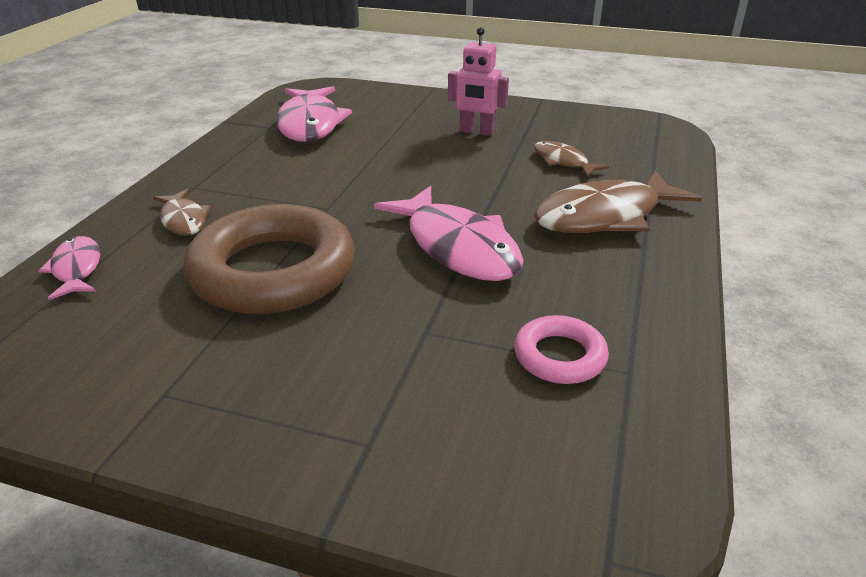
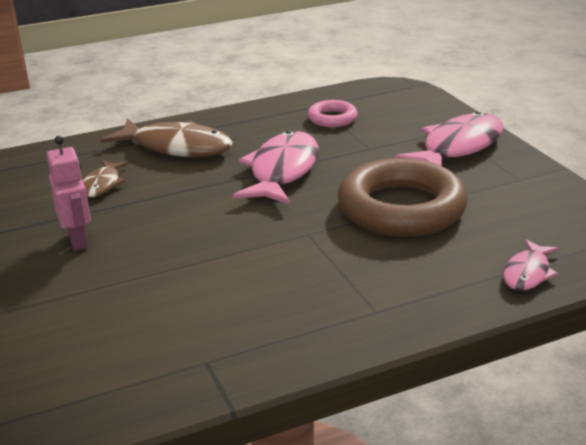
camera: 130 degrees left, 5 degrees down
(184, 220) = (417, 277): brown fish -> none
(310, 124) = (166, 339): pink fish -> pink fish (458, 147)

